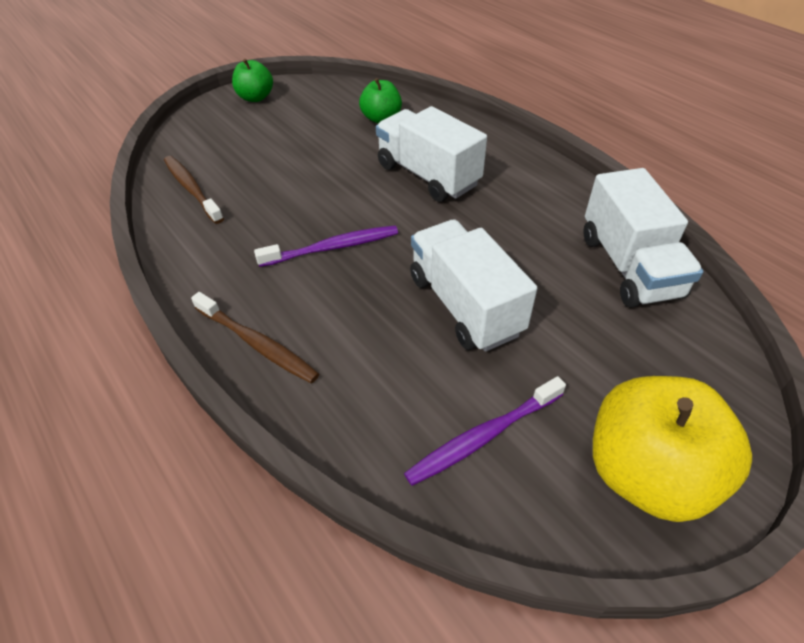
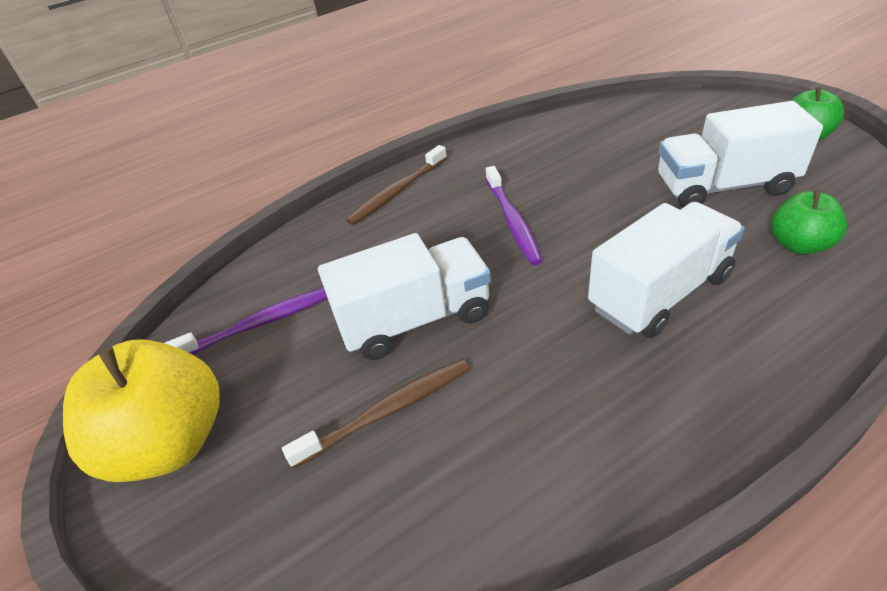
camera: 100 degrees right, 5 degrees down
(192, 189) = (603, 128): brown toothbrush -> brown toothbrush (387, 411)
(483, 436) = (260, 324): purple toothbrush -> purple toothbrush turned 90 degrees clockwise
(629, 266) = (457, 509): white truck -> white truck (723, 186)

